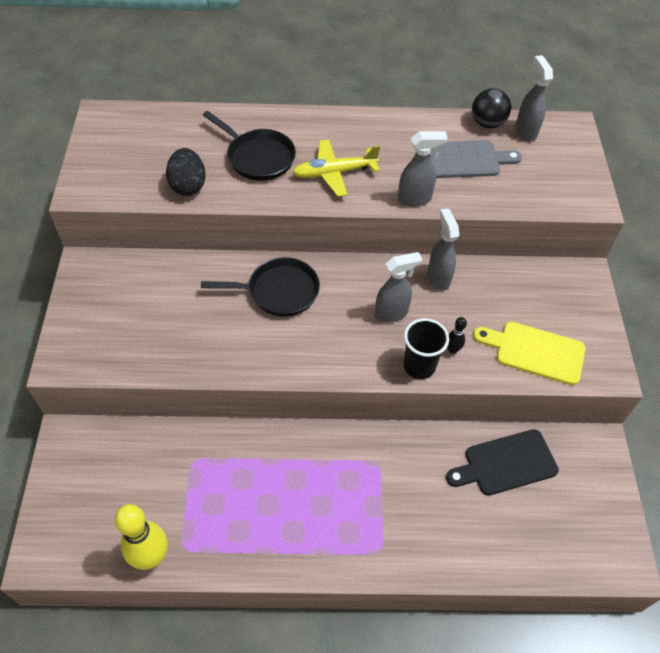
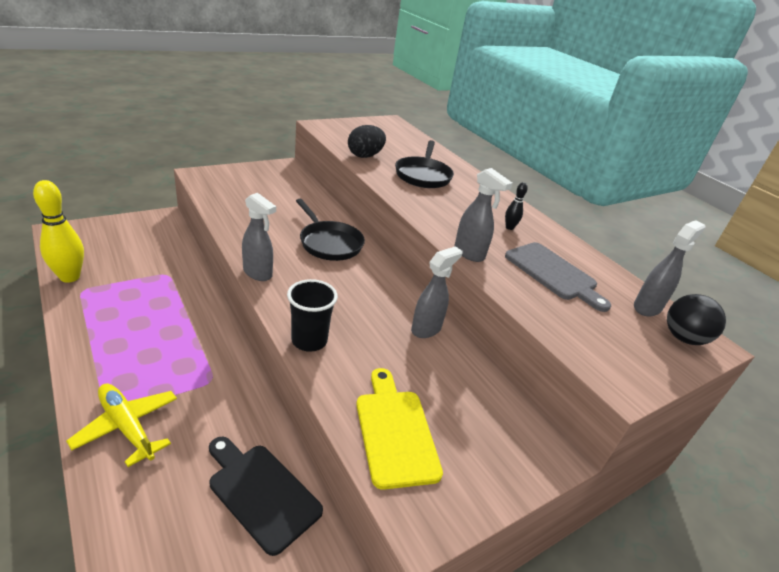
camera: 55 degrees right, 20 degrees down
(334, 173) = (448, 209): yellow plane -> yellow plane (127, 427)
(392, 313) = (358, 308): grey spray bottle -> grey spray bottle (258, 273)
(452, 349) = (346, 360): black bowling pin -> black bowling pin (509, 227)
(487, 123) = (619, 280): black ball -> black ball (683, 338)

